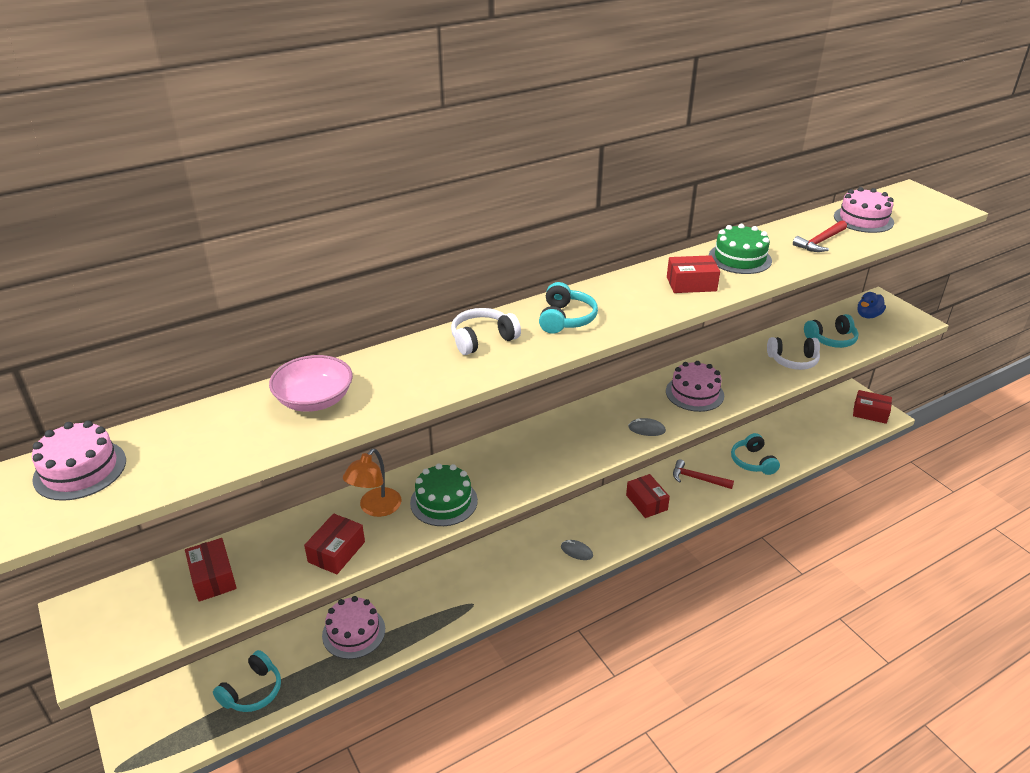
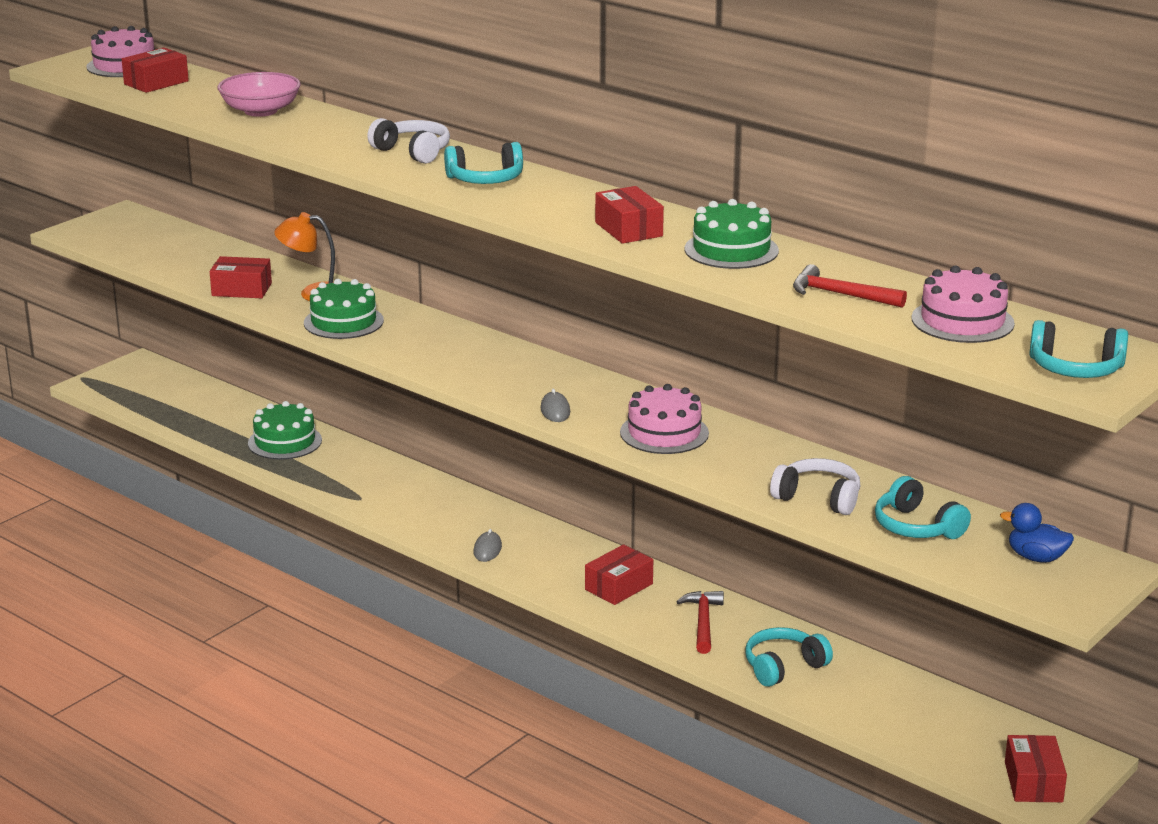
camera: 70 degrees right, 10 degrees down
(213, 577) = (183, 250): red box -> red box (156, 83)
(252, 691) = (187, 411): turquoise headphones -> turquoise headphones (1075, 369)
(353, 632) = (285, 442): pink cake -> green cake
(793, 361) = (818, 498): white headphones -> white headphones turned 135 degrees clockwise

